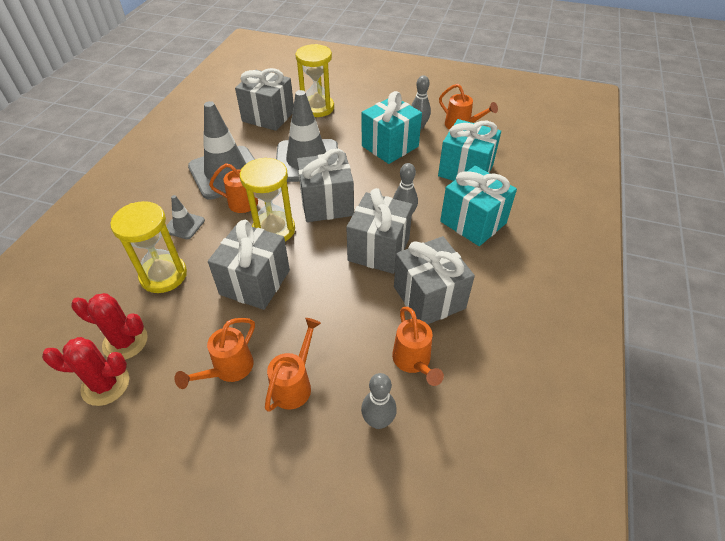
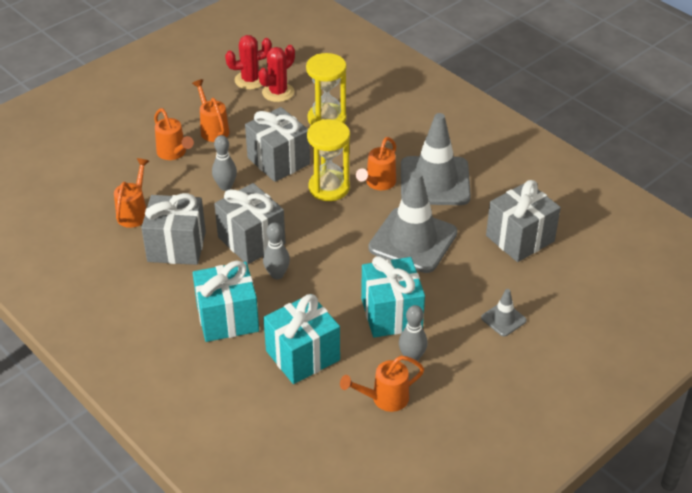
camera: 120 degrees right, 5 degrees down
(105, 385) = (250, 80): red cactus -> red cactus turned 45 degrees clockwise
(184, 225) = (377, 140): grey traffic cone -> grey traffic cone (503, 319)
(317, 108) = (512, 284): yellow hourglass -> none
(327, 204) = (335, 230): grey gift -> none
(378, 421) = (113, 179): grey bowling pin -> grey bowling pin (225, 186)
(413, 361) = (134, 212): orange watering can -> orange watering can turned 90 degrees clockwise

